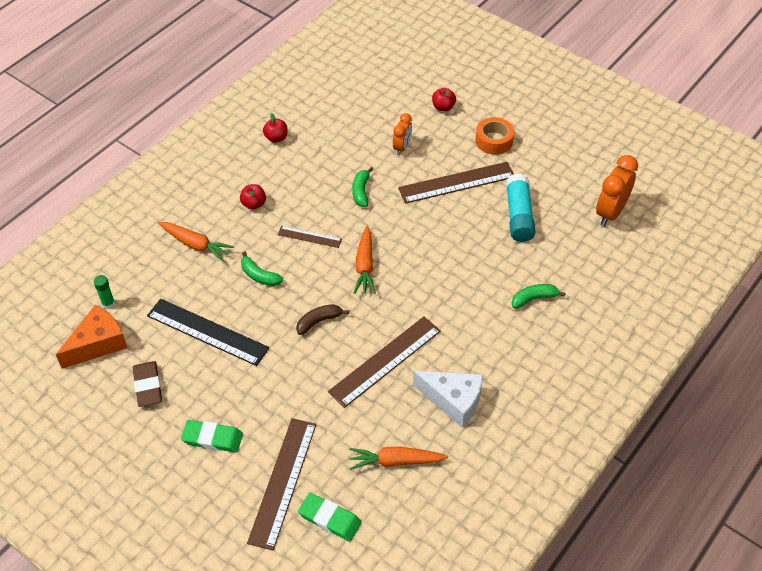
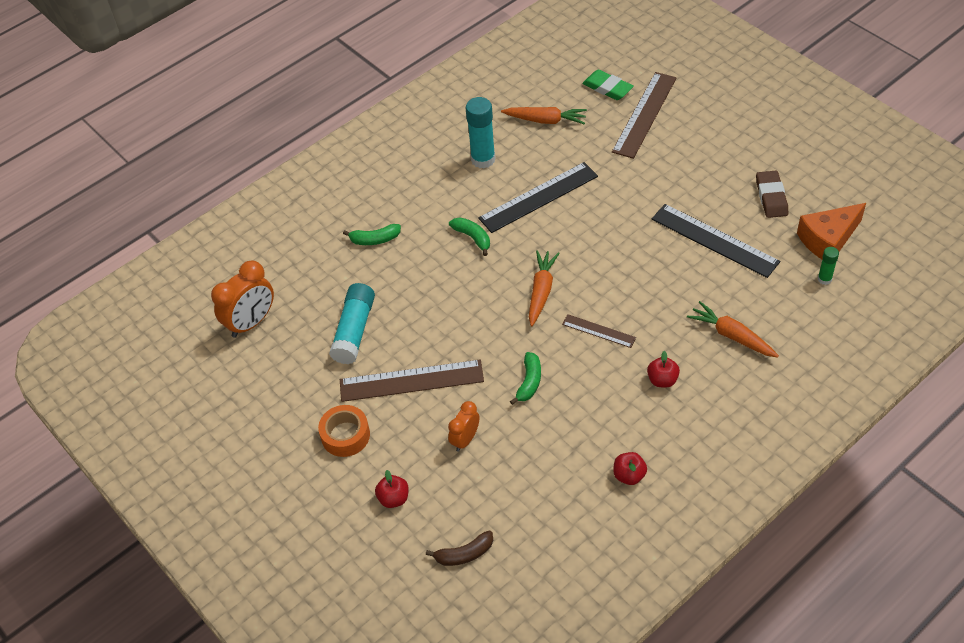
camera: 165 degrees left, 0 degrees up
(212, 438) = (706, 150): green eraser -> none
(259, 275) = (658, 292): green banana -> green banana (473, 238)
(319, 321) = (598, 239): brown banana -> brown banana (464, 554)
(385, 361) = (538, 197): brown ruler -> black ruler
(453, 401) = (483, 159): white cheese -> turquoise glue stick

